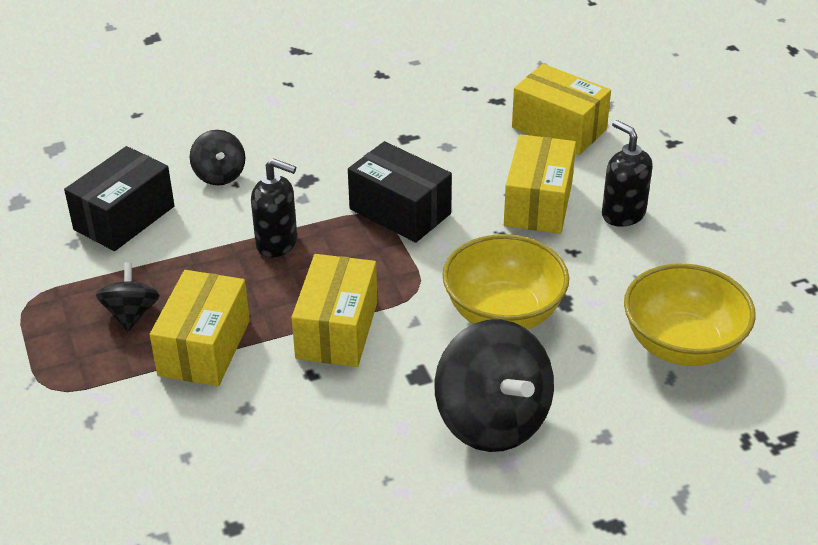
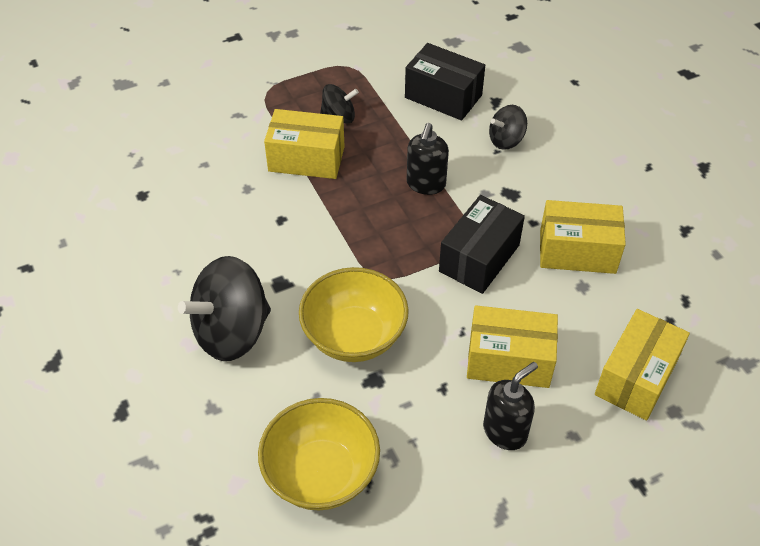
camera: 85 degrees right, 10 degrees up
(337, 330) = (328, 230): yellow box -> yellow box (577, 251)

